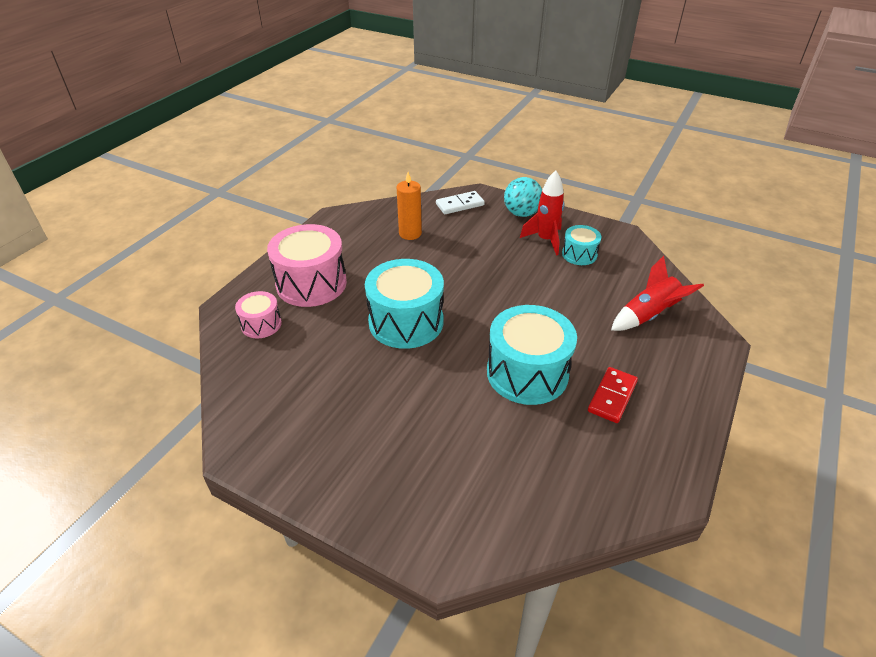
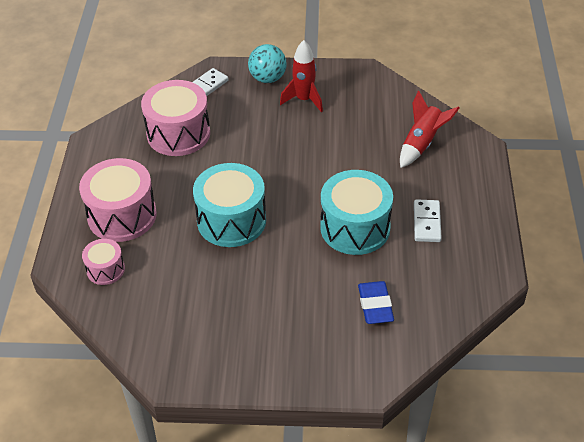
camera: 25 degrees left, 5 degrees up
(410, 233) = (178, 133): orange candle -> pink drum
(501, 465) = (375, 305): none -> blue eraser
(579, 254) = (340, 105): turquoise drum -> none
(612, 396) = (427, 222): red domino -> white domino

